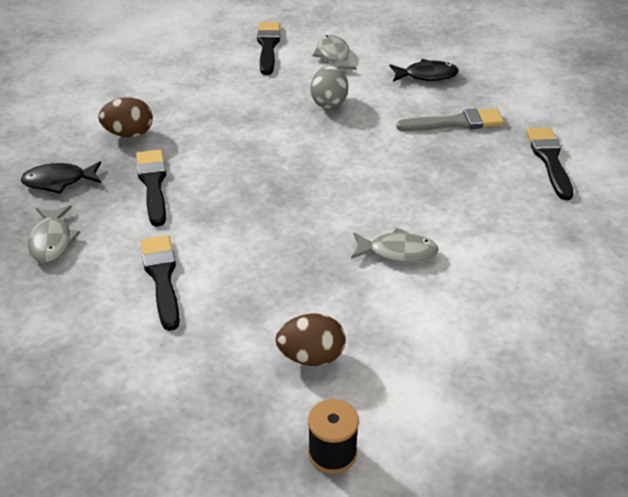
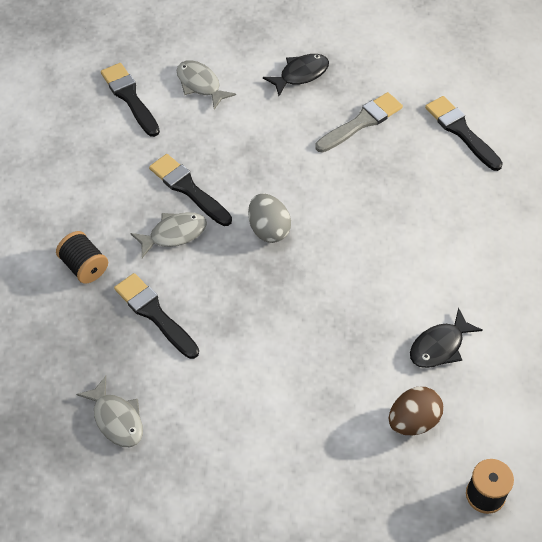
camera: 30 degrees left, 15 degrees up
(59, 181) = (66, 352): black fish -> black fish (439, 346)
(129, 134) = (84, 266): brown egg -> black spool
(162, 277) = (242, 407): black brush -> black brush (188, 189)
(329, 102) = (238, 146): grey egg -> grey egg (268, 229)
(398, 252) = (408, 287): grey fish -> grey fish (174, 234)

